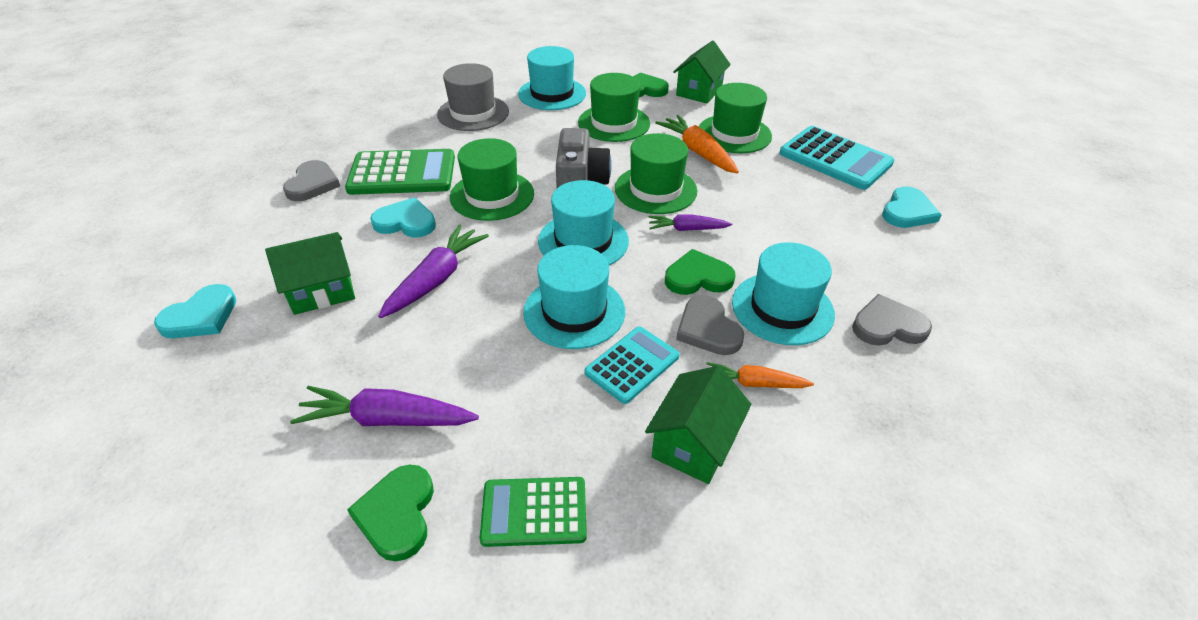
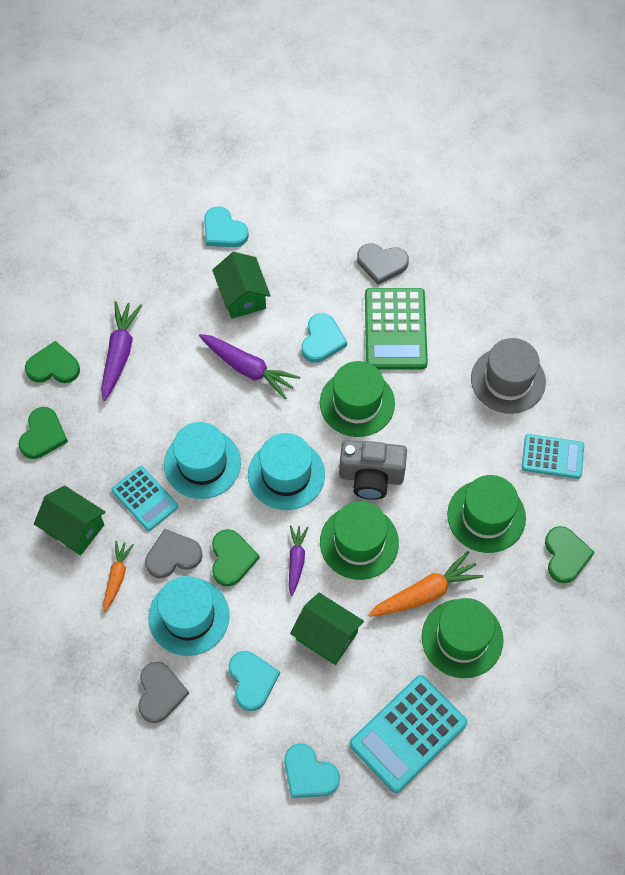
camera: 95 degrees right, 20 degrees up
(534, 511) = (43, 435): green calculator -> green heart
(552, 94) = (552, 457): turquoise hat -> turquoise calculator
(699, 91) = (562, 618): green house -> green house (326, 636)
(834, 253) = (252, 680): none -> turquoise heart

